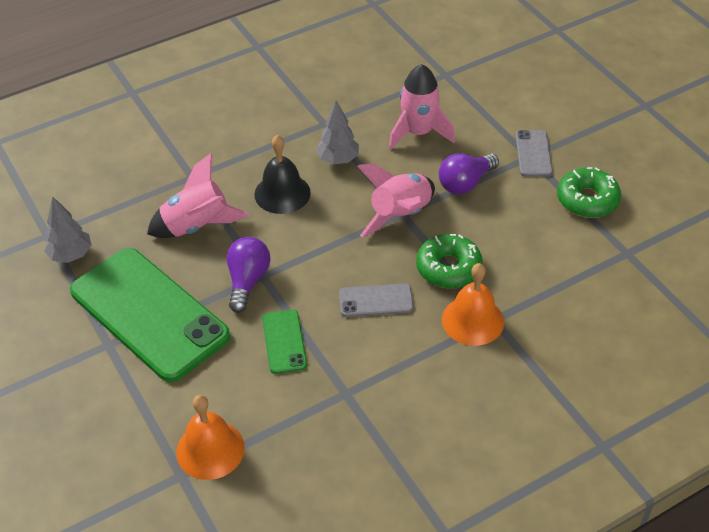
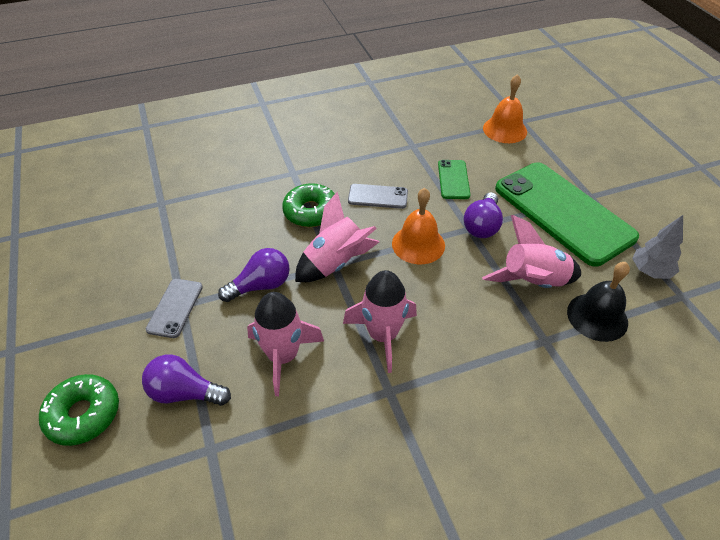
camera: 170 degrees left, 0 degrees up
(282, 193) = (447, 304): black bell -> black bell (597, 317)
(338, 159) = (382, 335): grey tree -> pink rocket
(473, 320) = (309, 174): orange bell -> orange bell (418, 244)
(484, 100) = (185, 393): none -> purple light bulb
(587, 200) = (158, 251): green donut -> green donut (83, 414)

